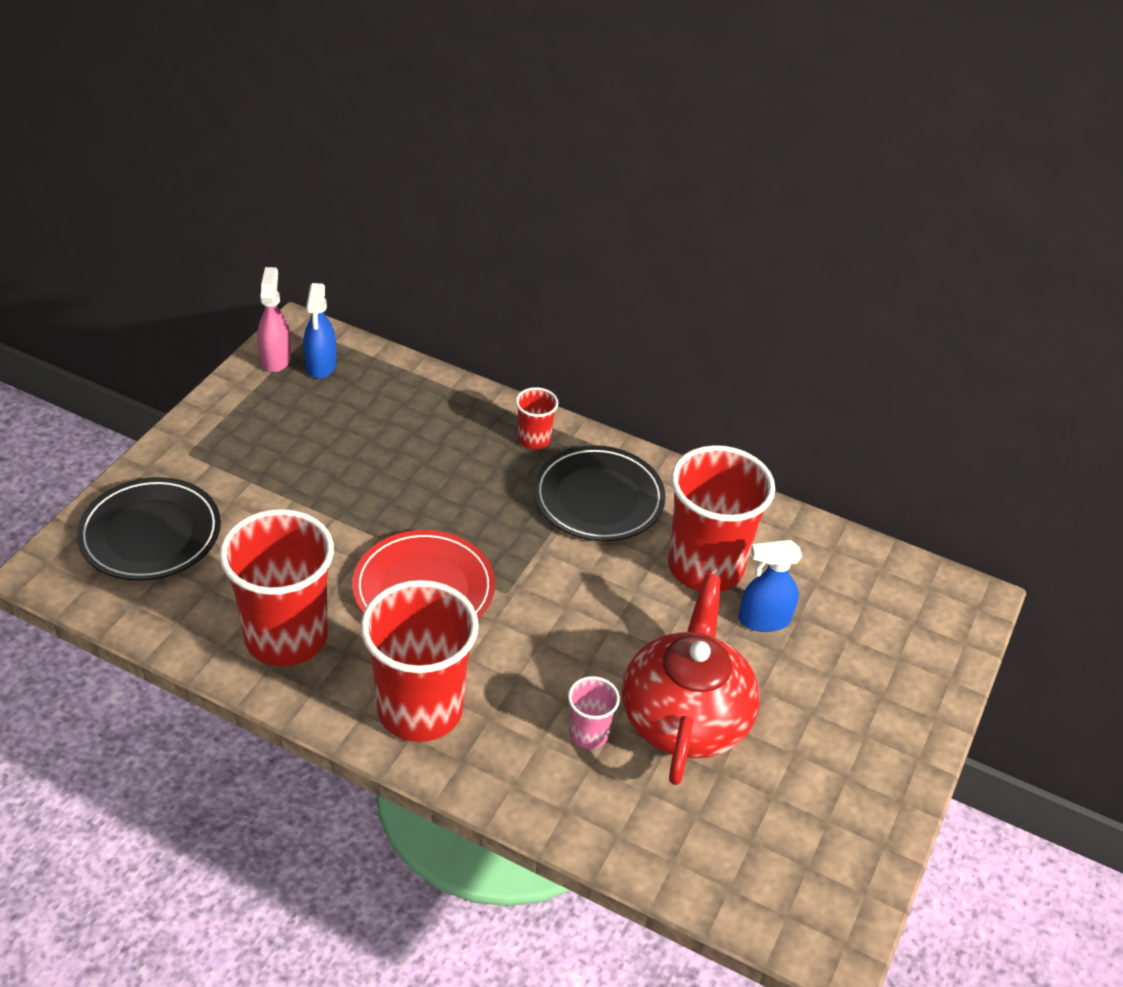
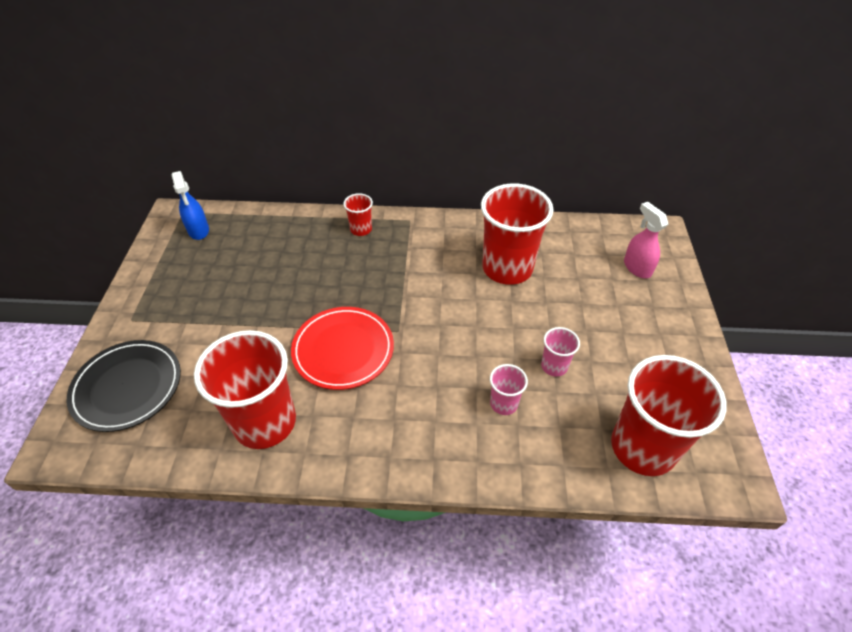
camera: 20 degrees left, 5 degrees up
(276, 358) = (165, 236): pink spray bottle -> pink spray bottle (637, 267)
(420, 709) = (386, 435): red cup -> red cup (643, 447)
(598, 498) = (420, 250): black plate -> none
(685, 716) = (554, 366): red teapot -> pink cup
(763, 620) = (560, 287): blue spray bottle -> none

